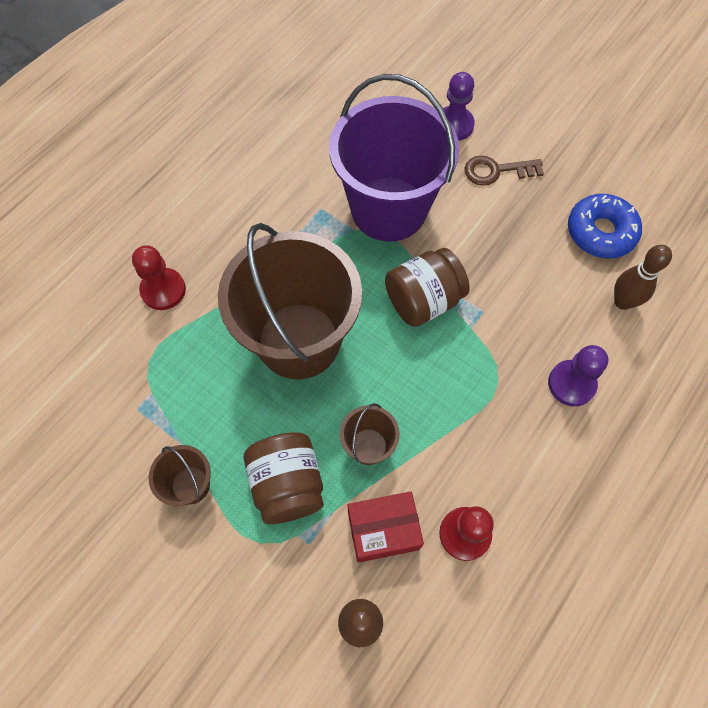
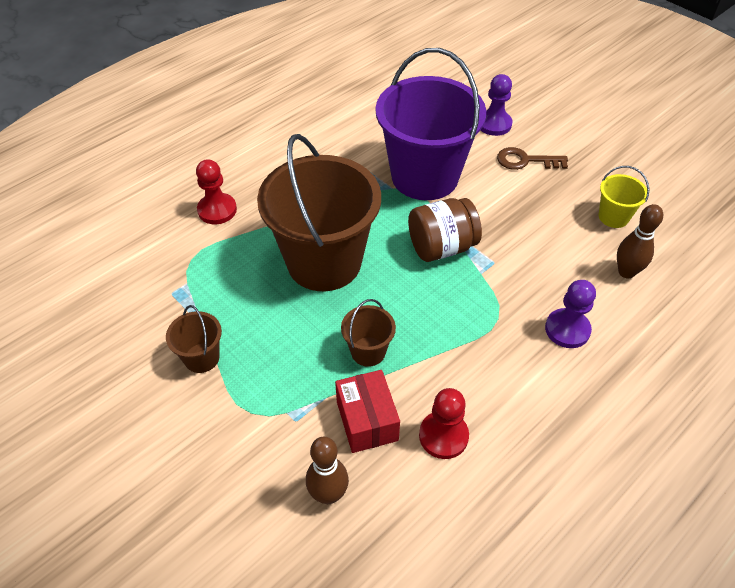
camera: 10 degrees right, 15 degrees down
(287, 485) = (288, 371): brown jar -> none
(383, 530) = (367, 421): red box -> red box turned 75 degrees clockwise
(600, 232) = (613, 217): blue donut -> yellow bucket

